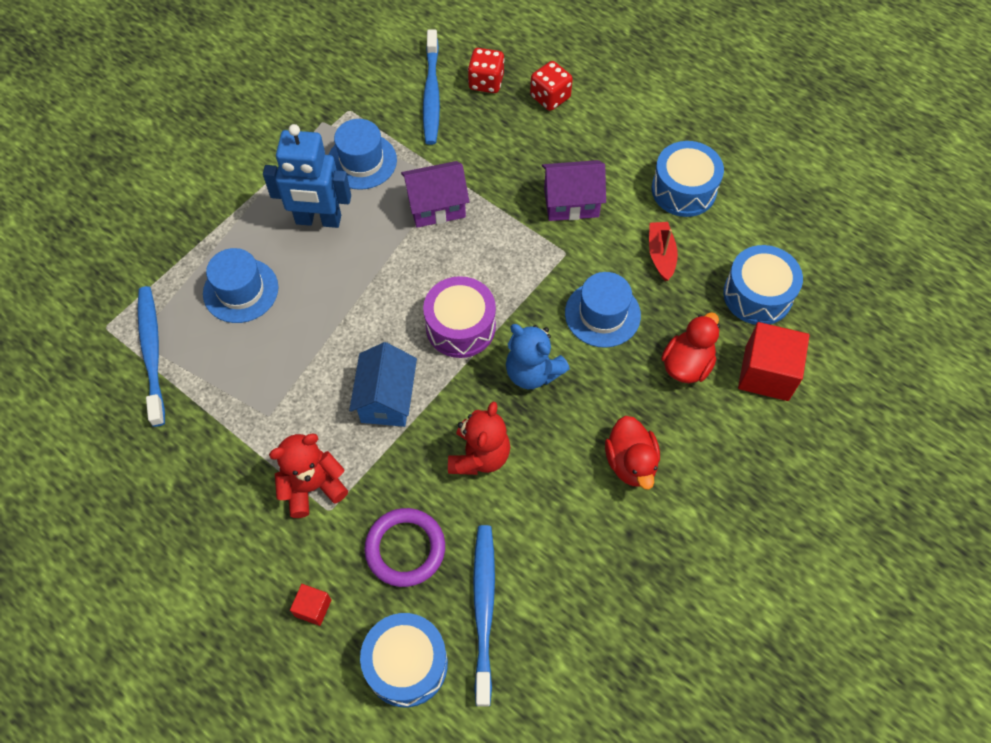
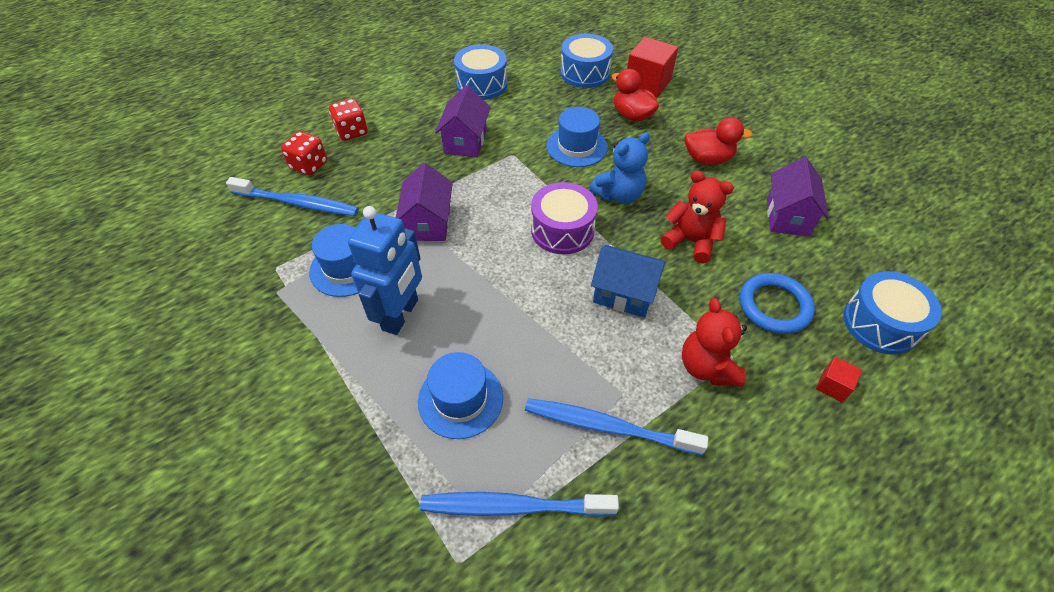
camera: 75 degrees left, 10 degrees down
(405, 549) = (774, 306): purple ring -> blue ring
(484, 609) = (828, 264): blue toothbrush -> blue toothbrush (608, 426)
(552, 562) = (787, 217): none -> purple house
(661, 255) = (534, 107): red boat -> none

